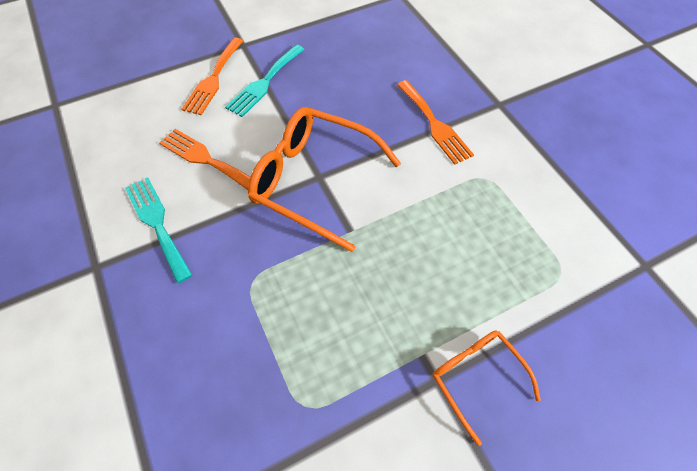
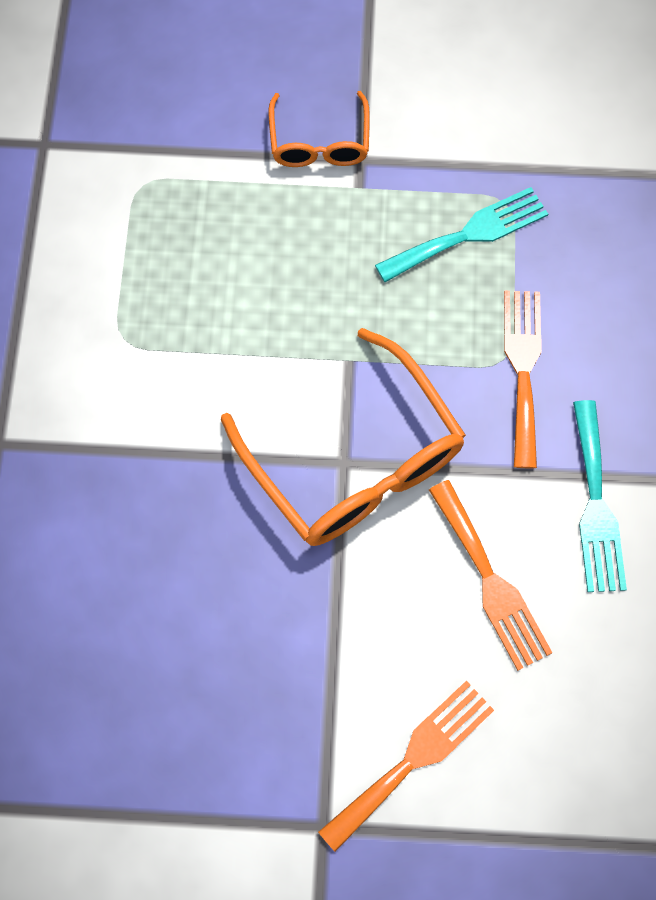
camera: 150 degrees left, 10 degrees up
(265, 82) = (328, 700): turquoise fork -> turquoise fork (467, 235)
(434, 124) = (122, 462): orange fork -> orange fork (523, 370)

